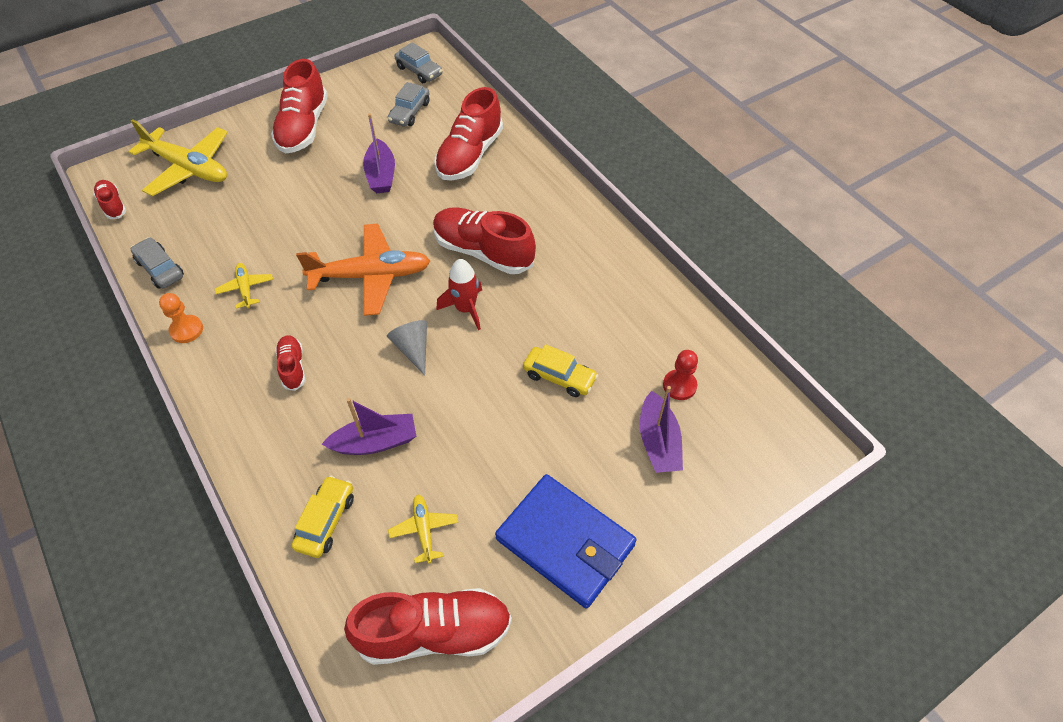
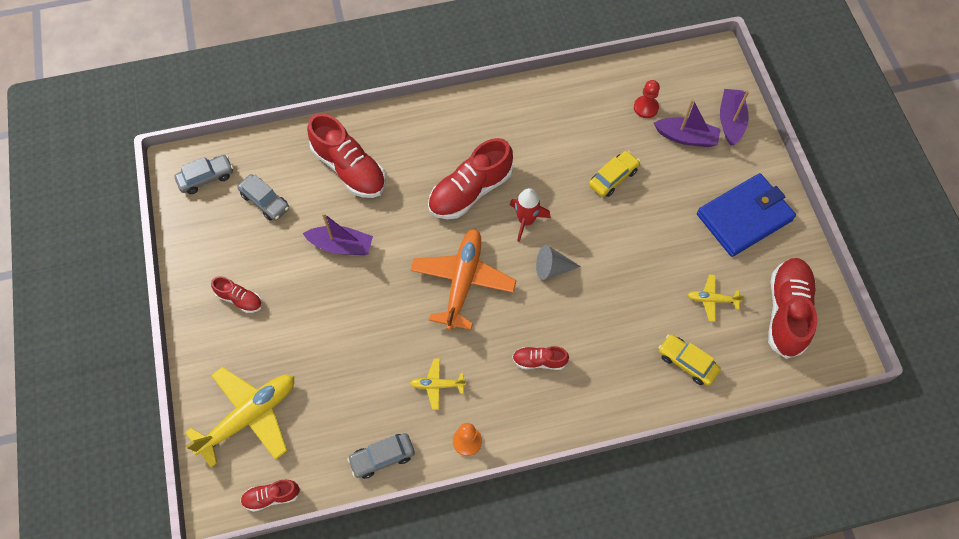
camera: 70 degrees left, 10 degrees up
(303, 127) = (239, 299): red shoe -> red shoe, size x0.51
(375, 442) = (630, 315): purple boat -> purple boat (730, 121)

